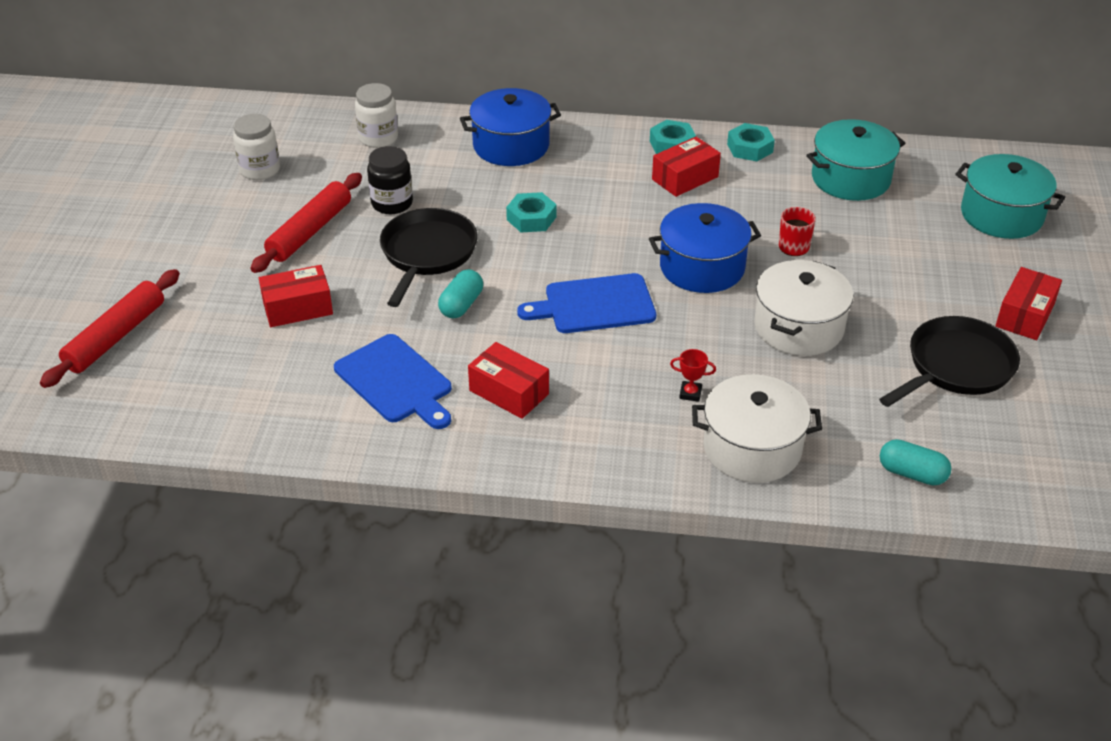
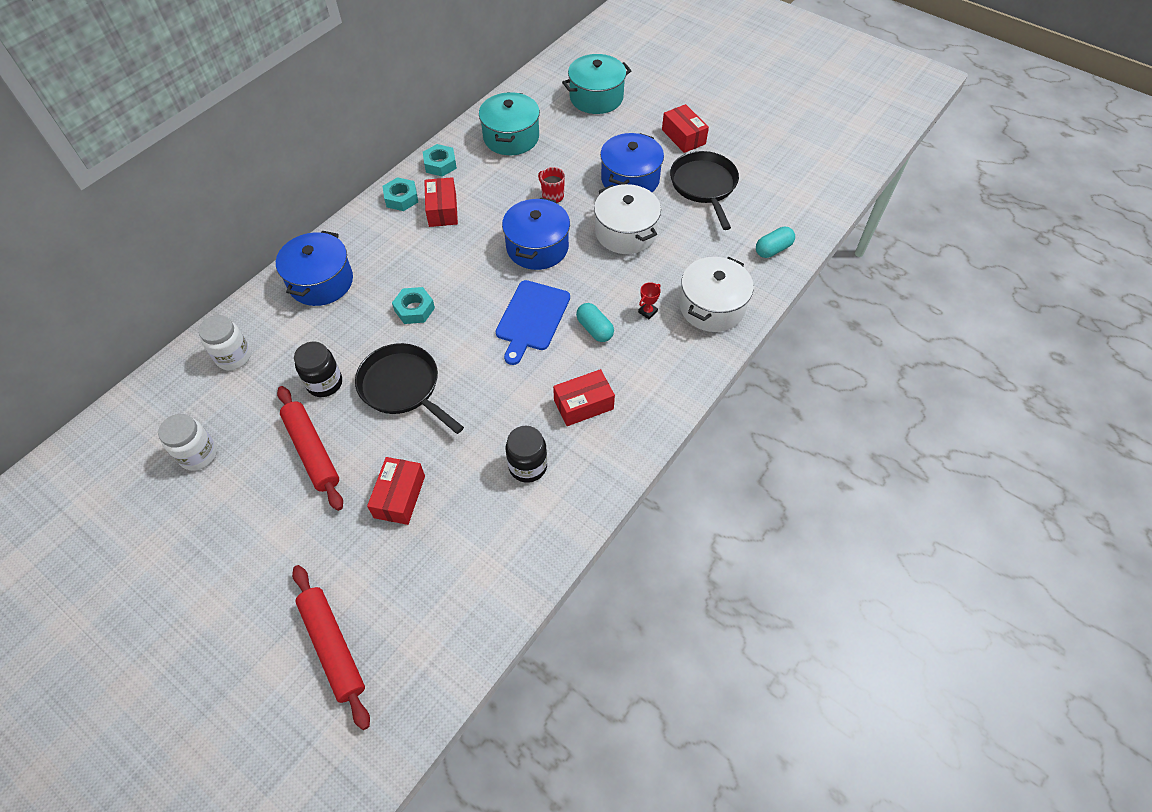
camera: 60 degrees left, 15 degrees up
(395, 382) = (528, 466): blue cutting board -> black jar
(461, 305) = (475, 391): turquoise capsule -> turquoise capsule (594, 329)
(892, 297) = (630, 179): none -> blue pot

